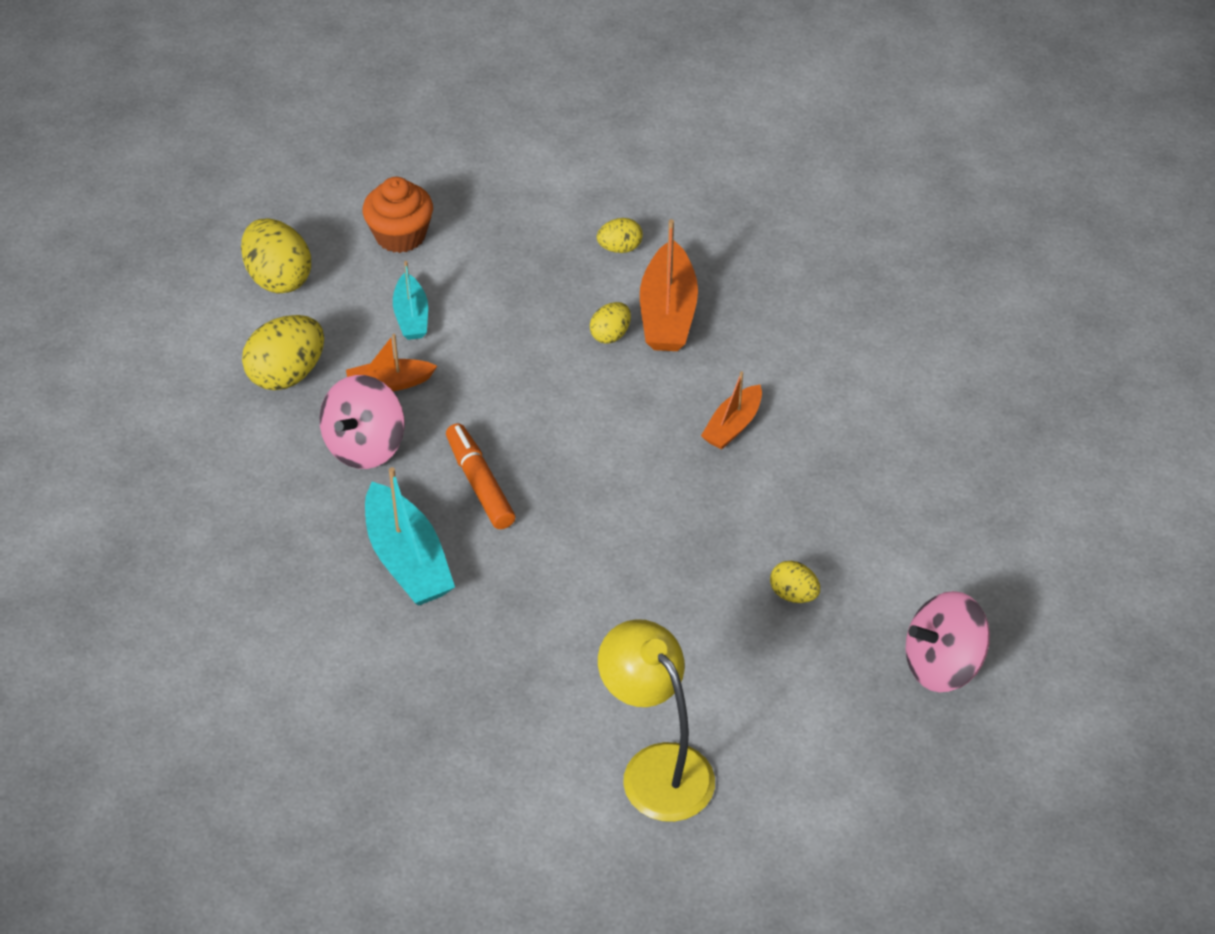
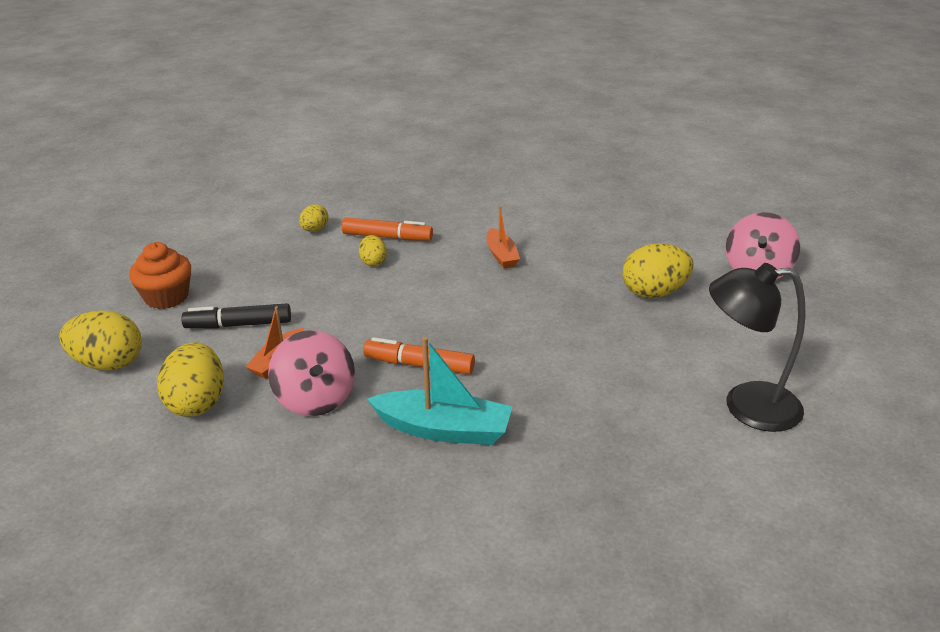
camera: 50 degrees left, 15 degrees down
(411, 316) = (238, 325): turquoise boat -> black marker
(656, 767) = (746, 406): yellow lamp -> black lamp
(668, 313) = (387, 237): orange boat -> orange marker
(793, 594) = (654, 293): yellow egg -> yellow egg, size x1.82

